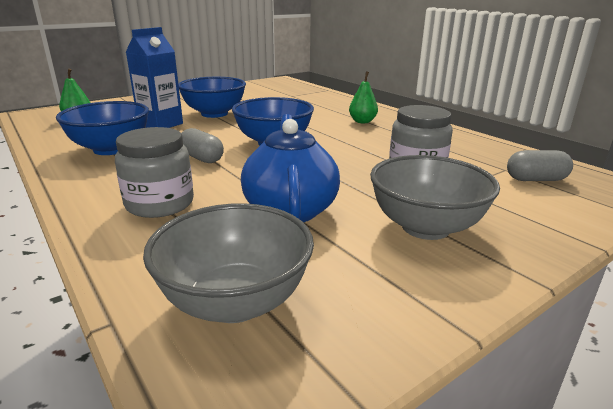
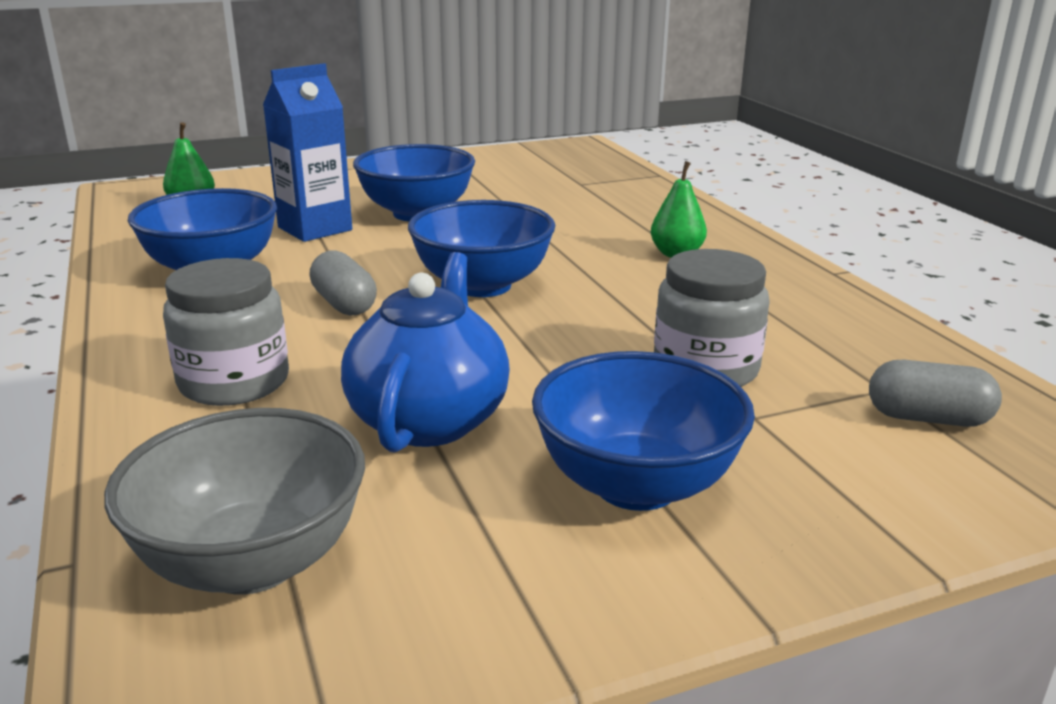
camera: 15 degrees right, 0 degrees up
(425, 227) = (636, 485): grey bowl -> blue bowl

